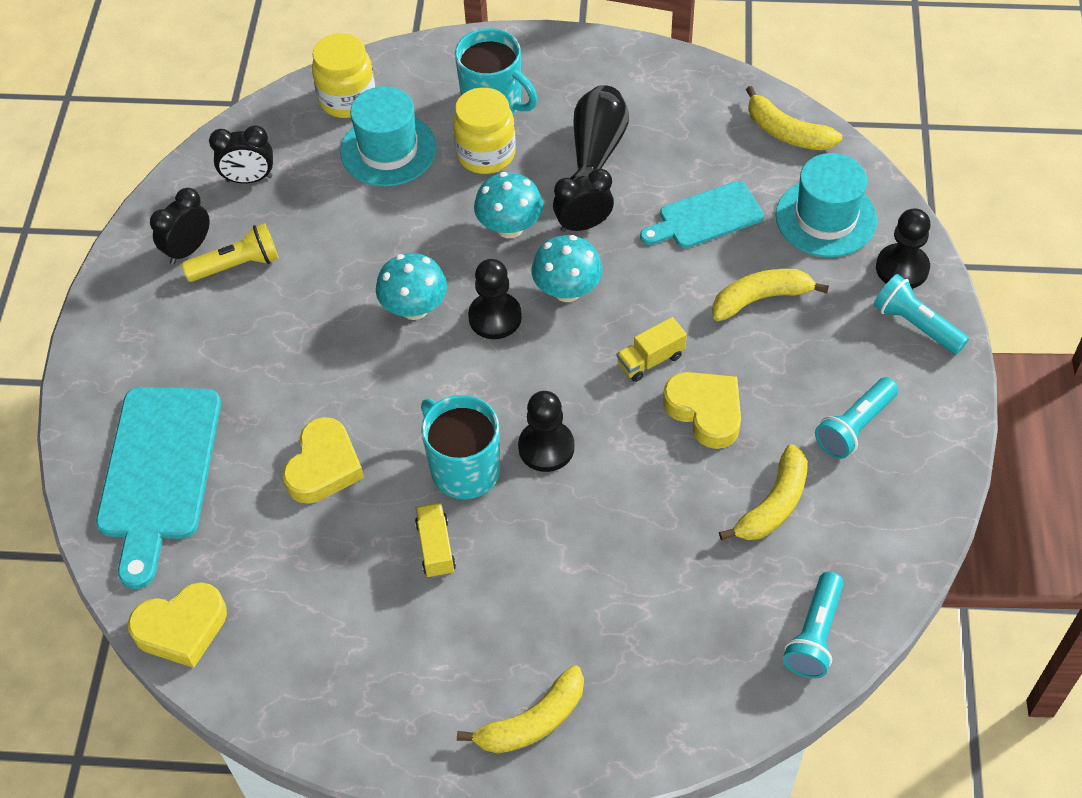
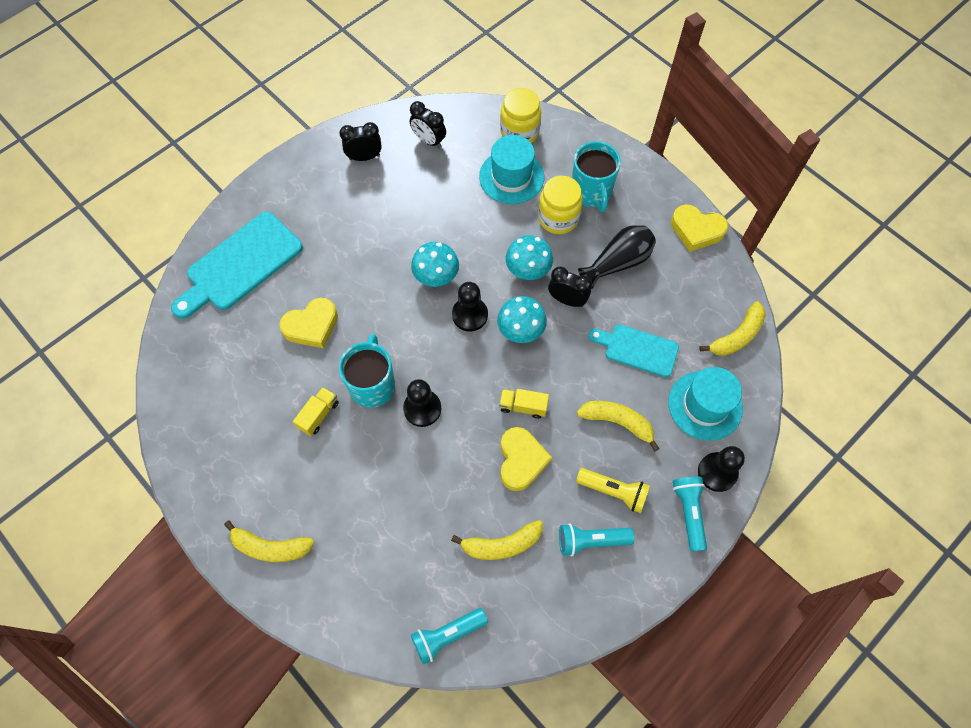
camera: 40 degrees right, 10 degrees up
(181, 628) = (174, 353): yellow heart -> yellow heart (696, 230)
(237, 265) = (378, 184): yellow flashlight -> yellow flashlight (613, 491)
(787, 132) = (737, 336): yellow banana -> yellow banana turned 120 degrees counterclockwise

